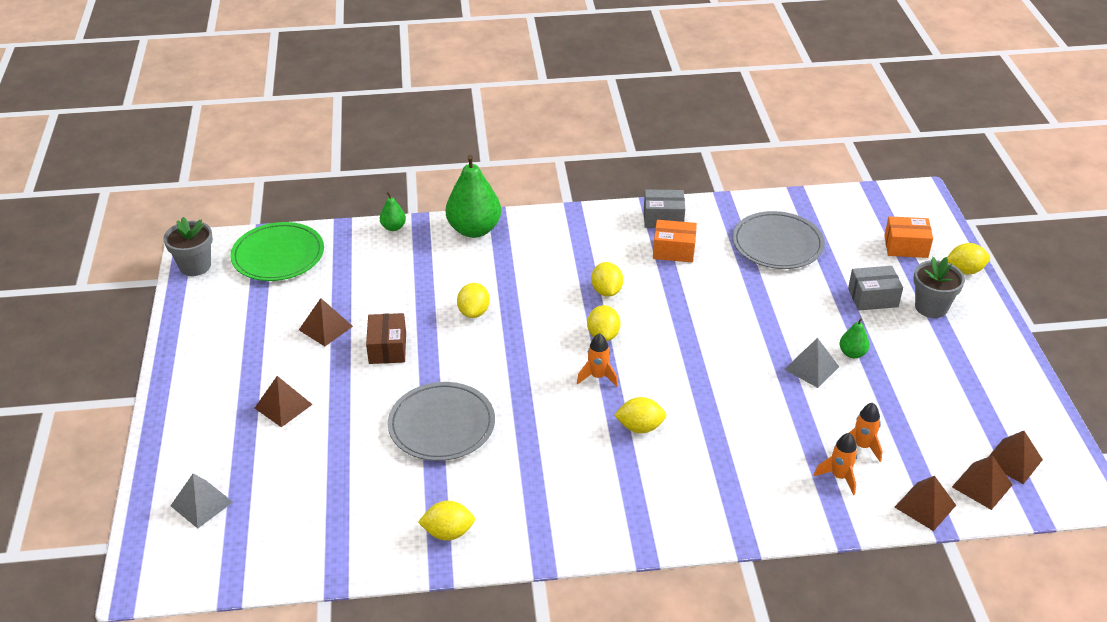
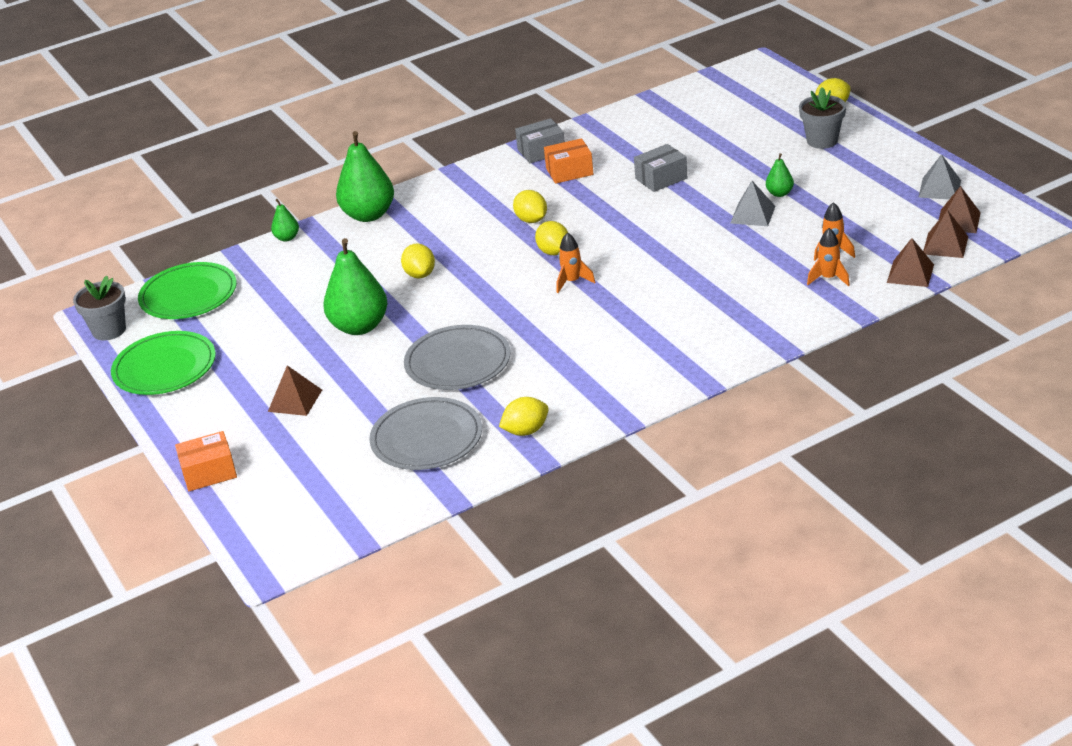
camera: 20 degrees left, 5 degrees down
(201, 504) = (278, 493): grey pyramid -> grey pyramid (940, 188)
(209, 324) = (165, 367): none -> green plate
(325, 328) = (285, 332): brown pyramid -> none
(387, 348) = (359, 327): brown box -> green pear
(640, 427) = (637, 303): yellow lemon -> none
(777, 244) = (658, 138): grey plate -> grey plate (426, 438)
(873, 297) = (769, 150): grey box -> grey box (661, 178)
(906, 246) = (771, 105): orange box -> orange box (209, 473)

